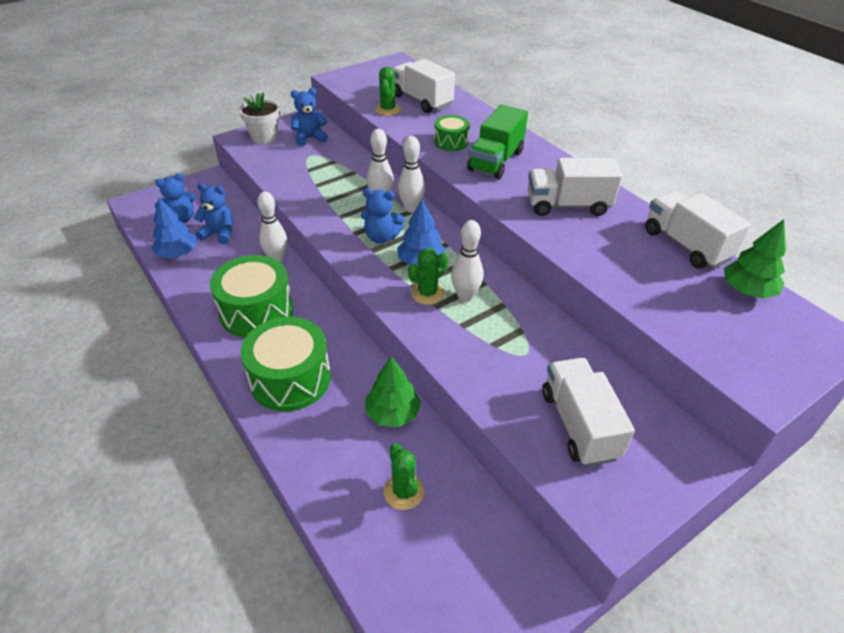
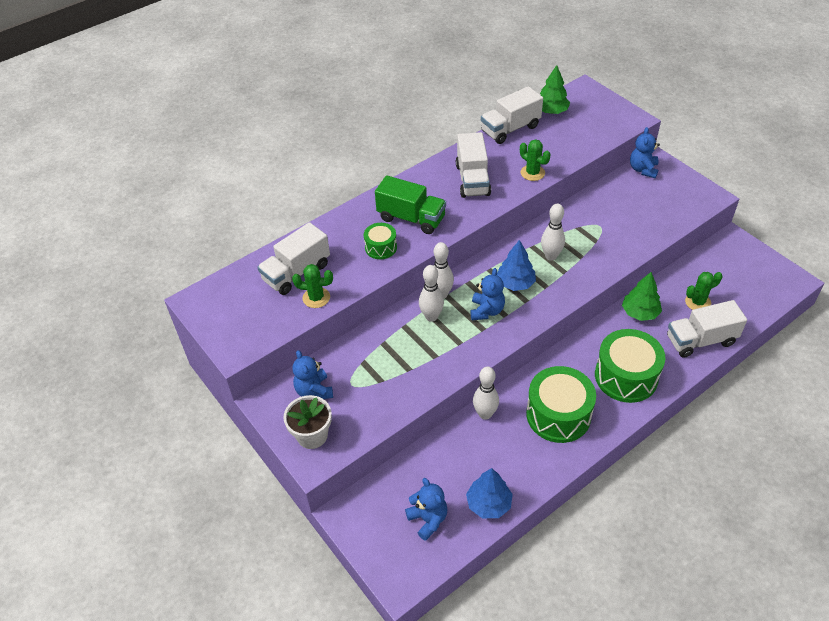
camera: 90 degrees left, 5 degrees up
(219, 233) = (450, 474): blue teddy bear -> blue teddy bear (643, 169)
(427, 293) = (552, 277): green cactus -> green cactus (532, 173)
(579, 424) = (650, 205): white truck -> white truck (700, 340)

